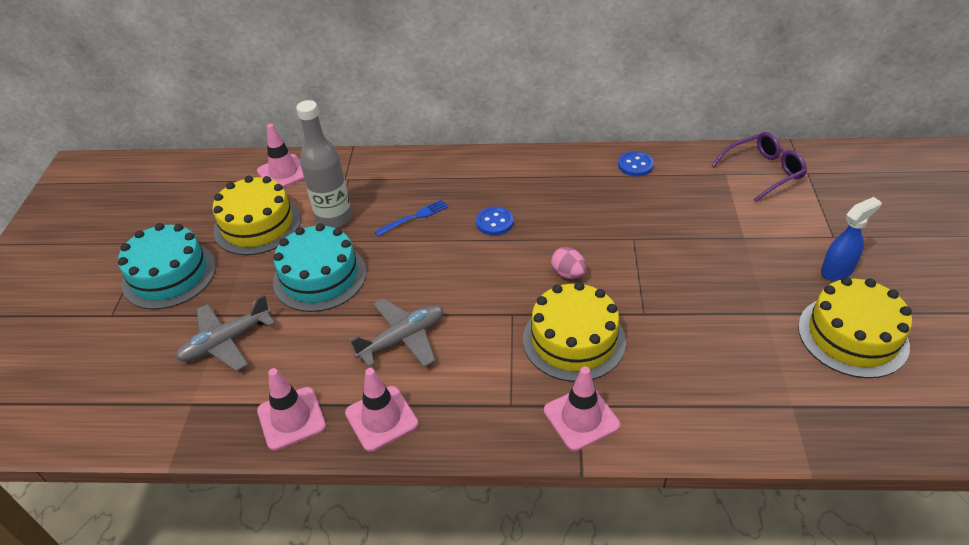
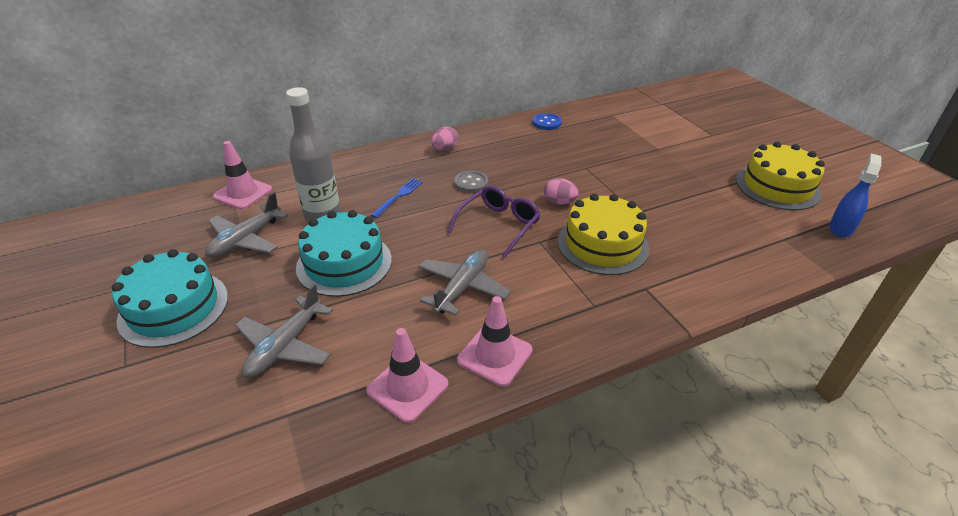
camera: 30 degrees left, 5 degrees down
(257, 225) = (246, 240): yellow cake -> grey plane
(494, 222) = (471, 183): blue button -> grey button
(498, 171) = (445, 149): none -> pink egg
(581, 418) = (656, 295): pink traffic cone -> none
(763, 172) = (635, 109): purple glasses -> purple glasses (498, 225)
(837, 271) = (733, 153): blue spray bottle -> blue spray bottle (841, 228)

